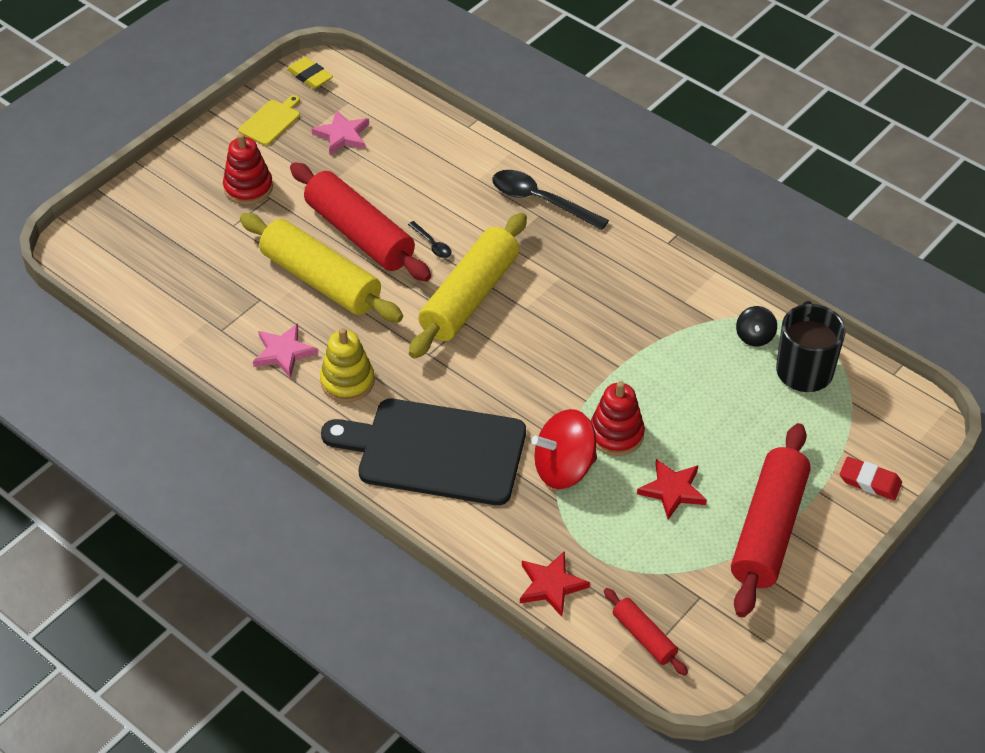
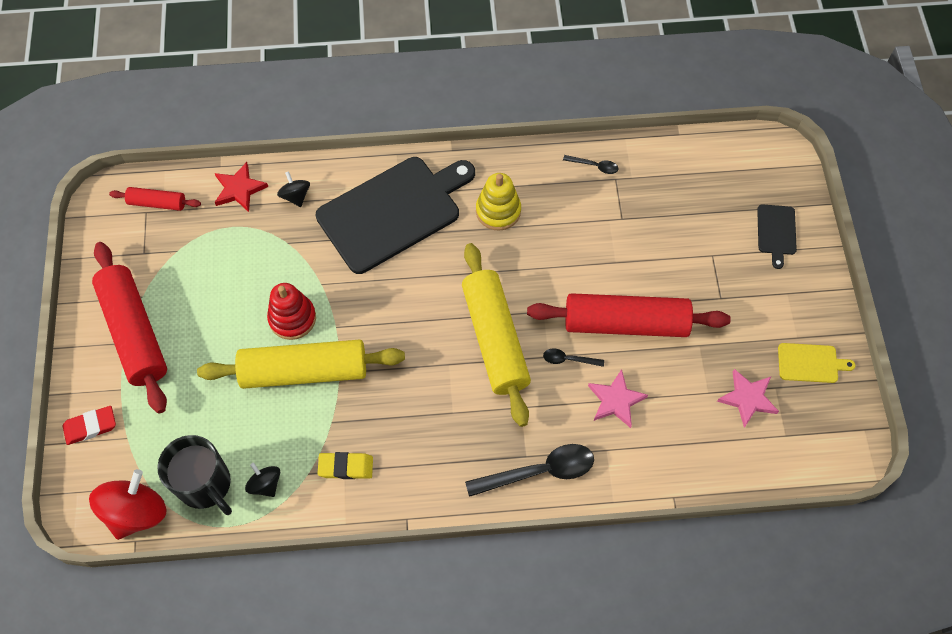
camera: 135 degrees right, 15 degrees up
(165, 203) = (776, 232): none -> black cutting board
(223, 352) = (594, 166): none -> black spoon
(248, 188) = (744, 292): red stacking toy -> none
(271, 121) = (810, 363): yellow cutting board -> yellow cutting board turned 75 degrees counterclockwise
(283, 352) = (559, 196): pink star -> pink star (616, 400)
(310, 76) = (846, 434): yellow eraser -> yellow eraser (346, 467)
(321, 280) = (603, 265): yellow rolling pin -> yellow rolling pin (304, 371)
(505, 535) = (295, 196): none -> black spinning top
(564, 468) = (303, 267): red spinning top -> red spinning top (136, 512)
(672, 490) = (220, 309): red star -> none

